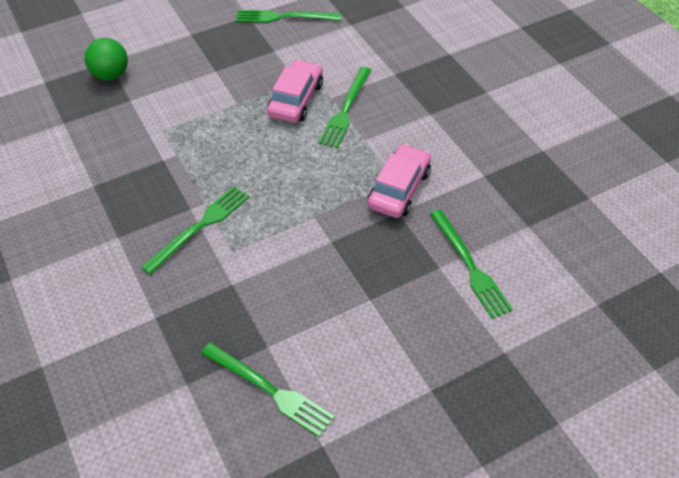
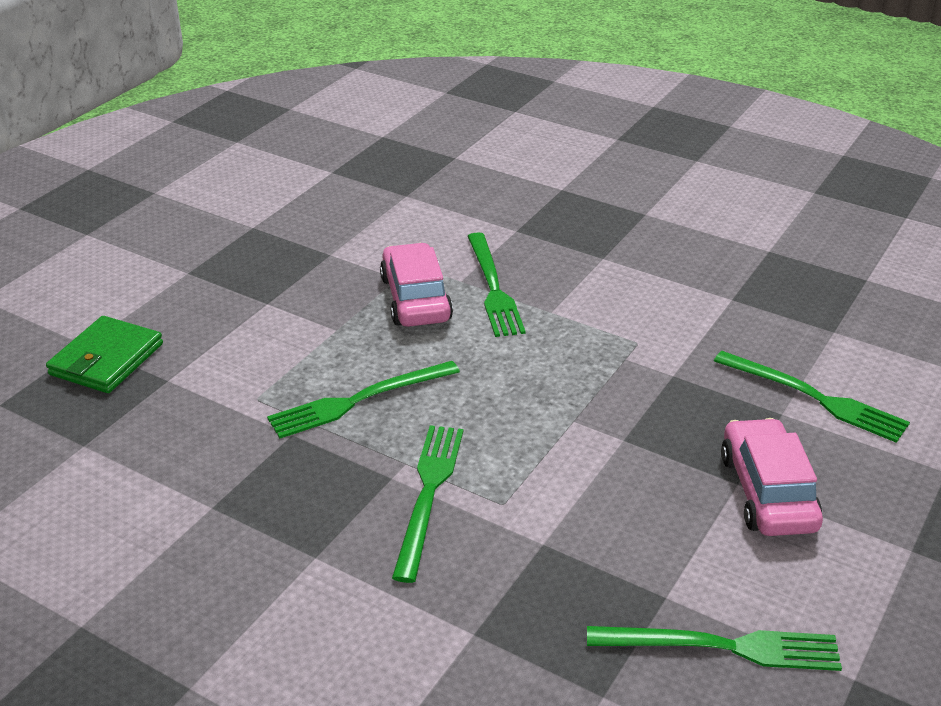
camera: 30 degrees left, 15 degrees down
(111, 75) = (106, 359): green ball -> green wallet
(284, 17) = (307, 214): green fork -> green fork (359, 400)
(399, 189) = (648, 349): pink car -> pink car (767, 492)

